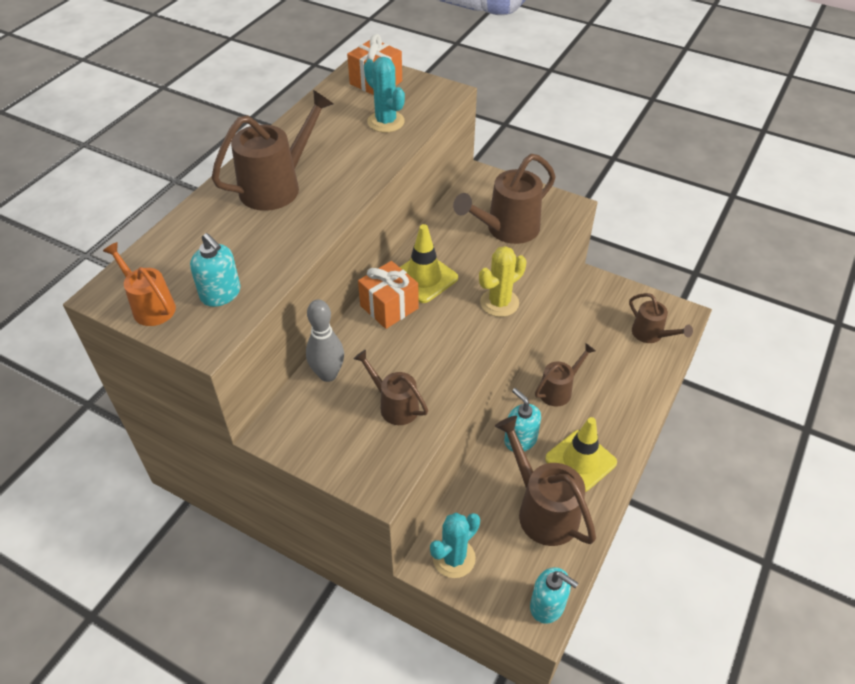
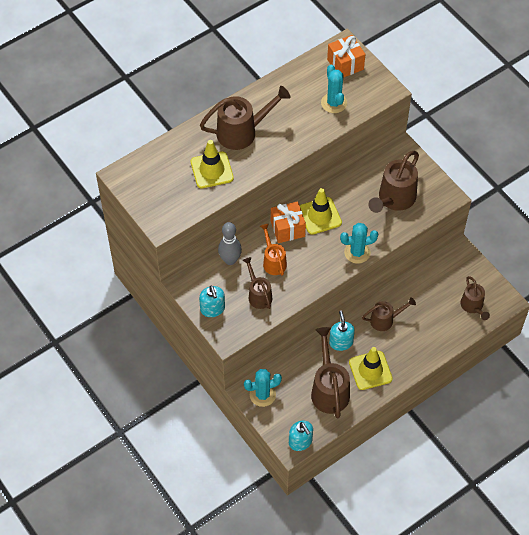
camera: 25 degrees right, 10 degrees up
(150, 306) = (140, 192): orange watering can -> orange watering can (273, 261)
(221, 294) = (180, 199): turquoise soap dispenser -> turquoise soap dispenser (212, 309)
(254, 243) = (212, 170): none -> yellow traffic cone
(499, 303) = (357, 252): yellow cactus -> turquoise cactus
(506, 229) = (394, 199): brown watering can -> brown watering can turned 45 degrees counterclockwise

